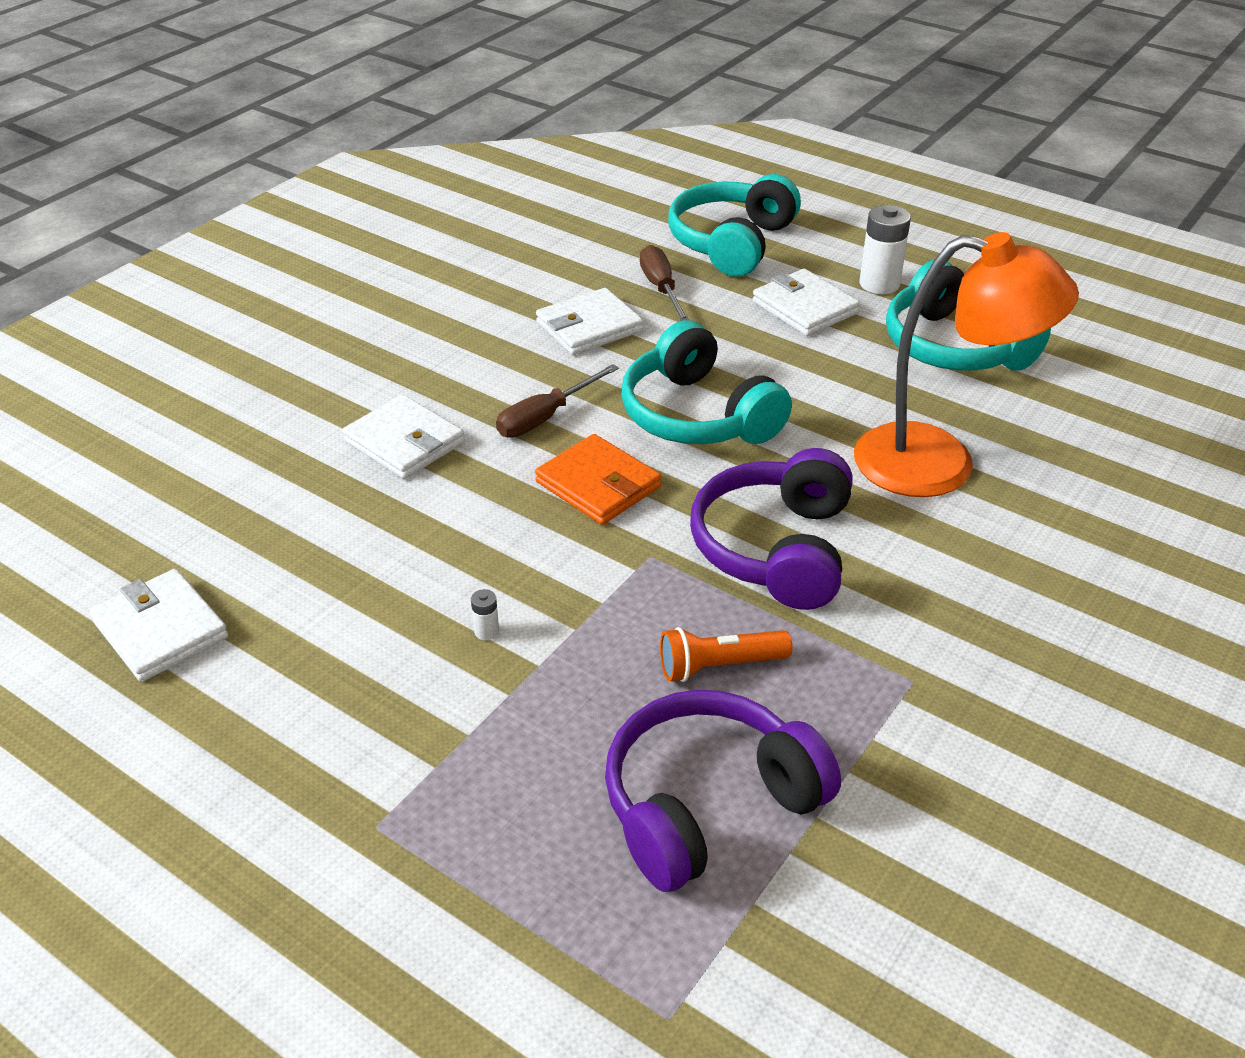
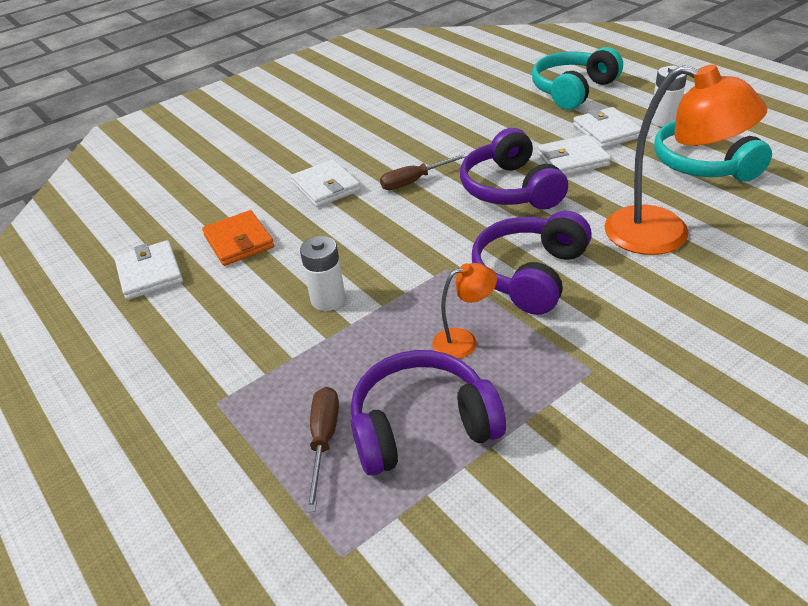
camera: 20 degrees right, 0 degrees up
(486, 631) = (328, 299): white battery -> white battery, size x2.22
(589, 327) = (462, 132): white wallet -> white wallet (572, 159)
(598, 485) = (431, 223): orange wallet -> orange wallet (239, 241)
(661, 289) = (516, 114): brown screwdriver -> brown screwdriver (323, 441)
(697, 415) = (510, 189): turquoise headphones -> purple headphones
(719, 666) = (464, 341): orange flashlight -> orange lamp

